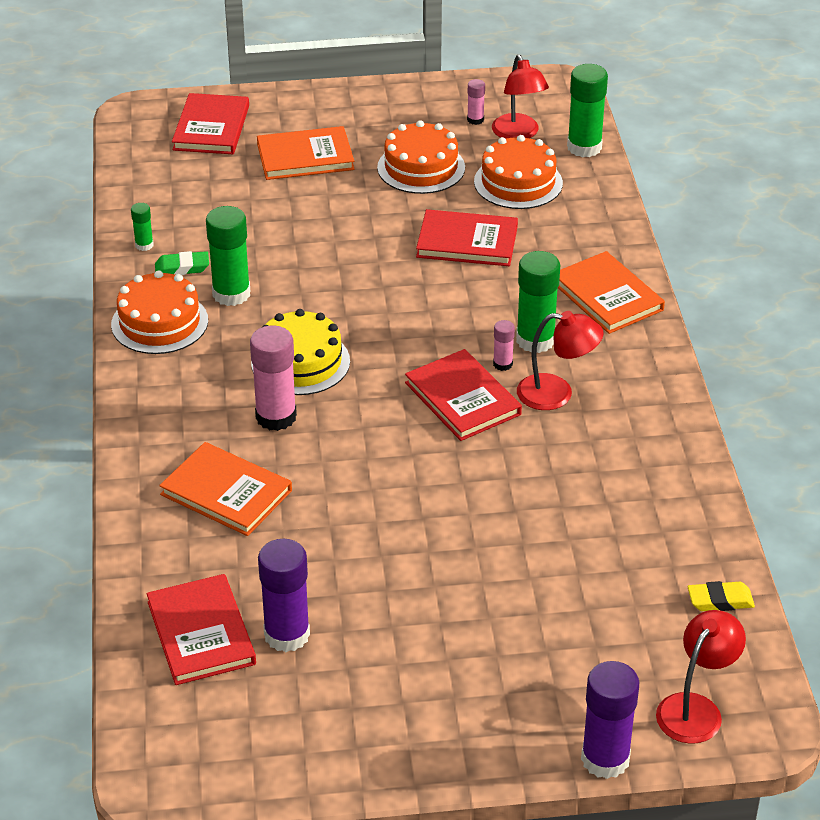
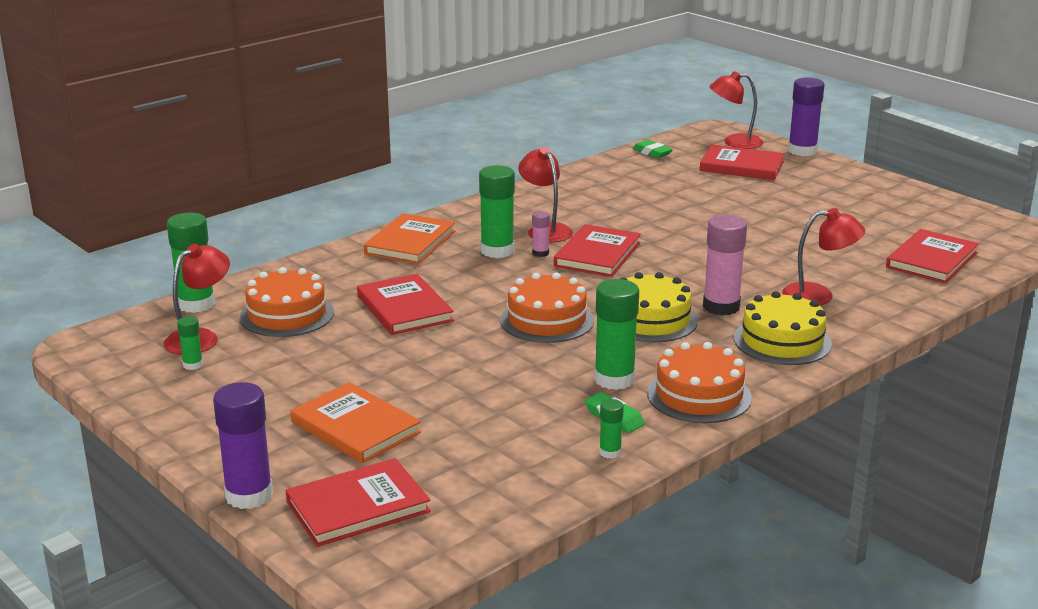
camera: 125 degrees left, 15 degrees down
(180, 416) = (782, 341): none -> yellow cake
(226, 493) = (818, 295): orange book -> red lamp
(287, 635) = (883, 238): purple glue stick -> purple glue stick (249, 495)
(421, 167) = (309, 363): orange cake -> orange cake (547, 320)
(475, 120) = (193, 365): pink glue stick -> green glue stick
(601, 657) = (741, 166): none -> red book
(720, 600) = (652, 153): yellow eraser -> green eraser

